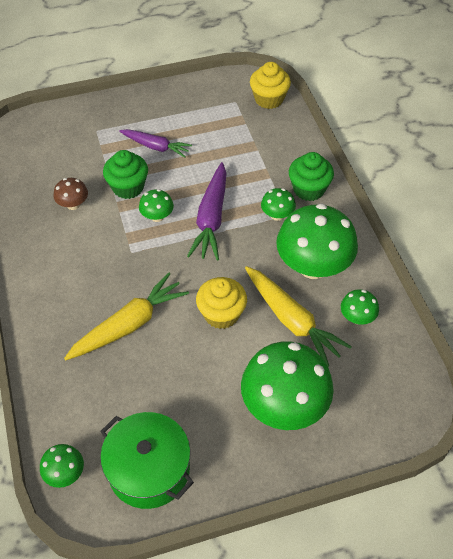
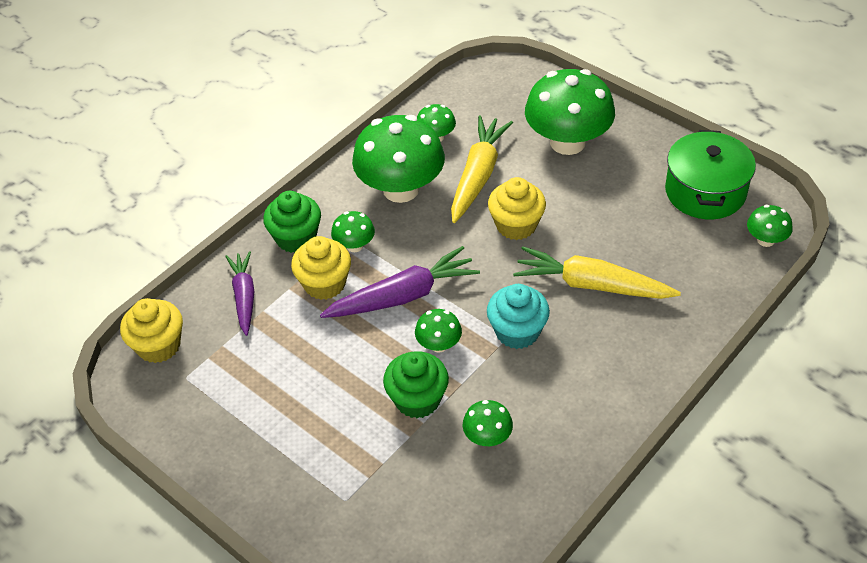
camera: 120 degrees left, 5 degrees down
(73, 204) = (487, 437): brown mushroom -> green mushroom
(130, 260) = (517, 332): none -> turquoise cupcake
(155, 147) = (328, 414): purple carrot -> purple carrot (244, 297)
(255, 186) = (324, 284): none -> yellow cupcake

